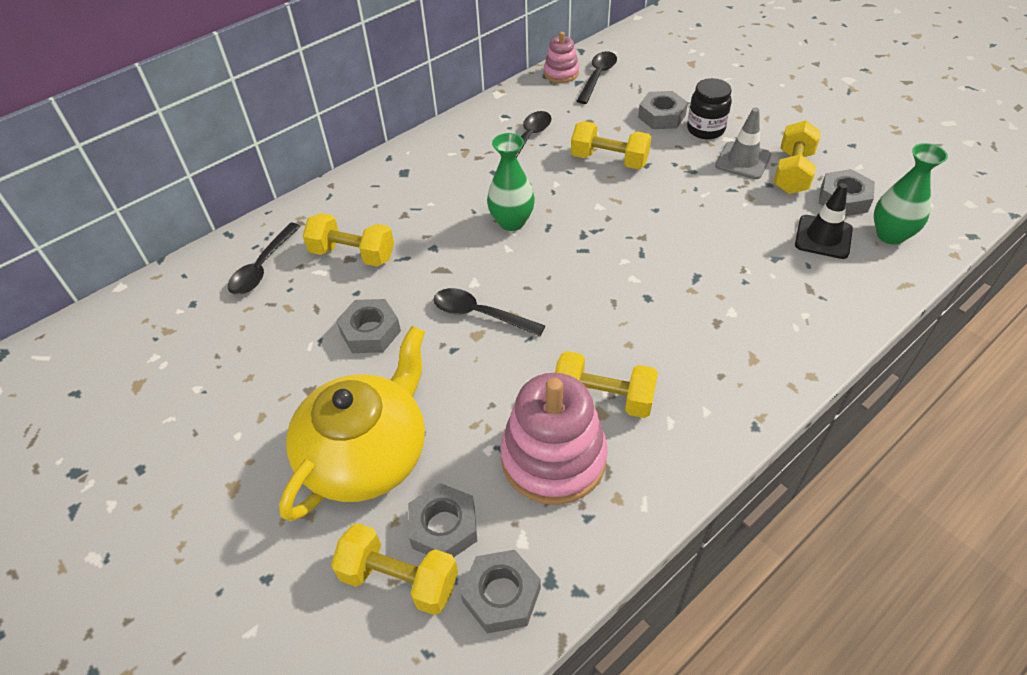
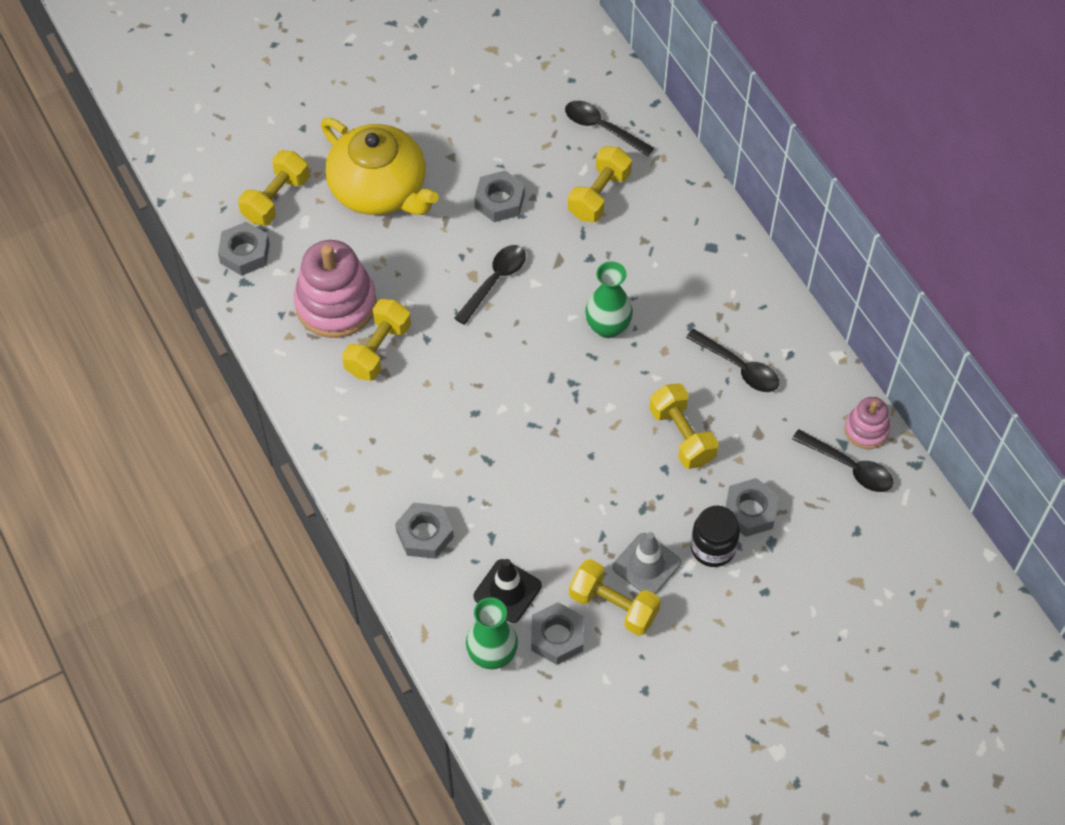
camera: 100 degrees right, 10 degrees up
(444, 527) = (304, 228): grey nut -> grey nut (424, 534)
(609, 160) = (682, 436): yellow dumbbell -> yellow dumbbell turned 60 degrees counterclockwise

